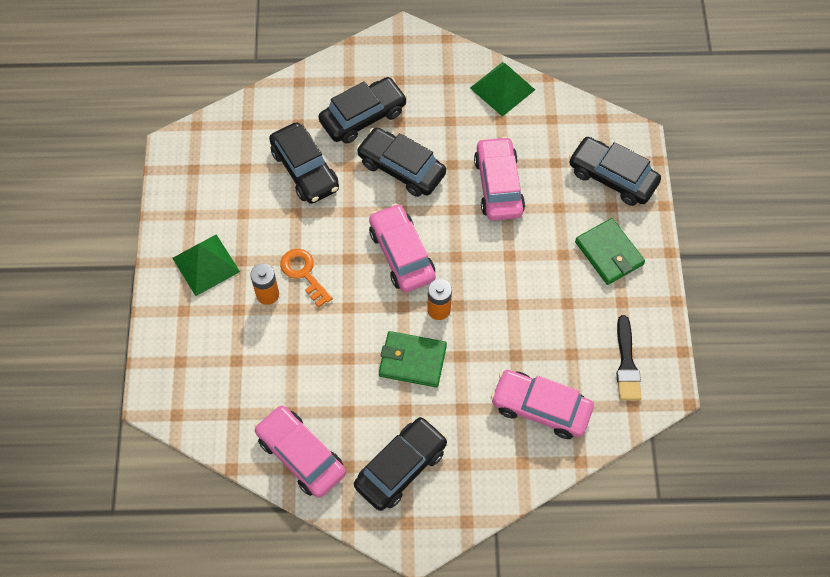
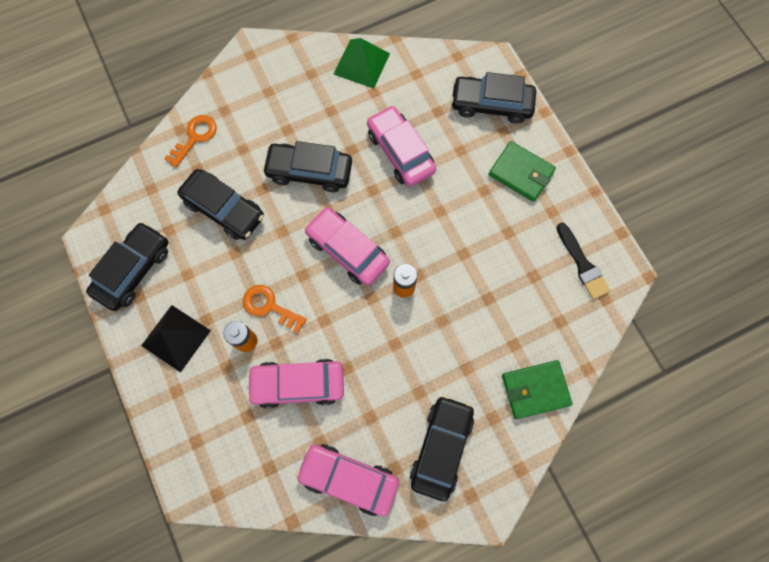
camera: 25 degrees left, 10 degrees up
(206, 265) = (176, 338): green pyramid -> black pyramid
(309, 95) = (195, 137): none -> orange key
(363, 116) = (253, 138): black car -> black car (133, 270)
(412, 361) = (404, 344): green wallet -> green wallet (535, 390)
(540, 408) = (532, 337): pink car -> pink car (298, 384)

